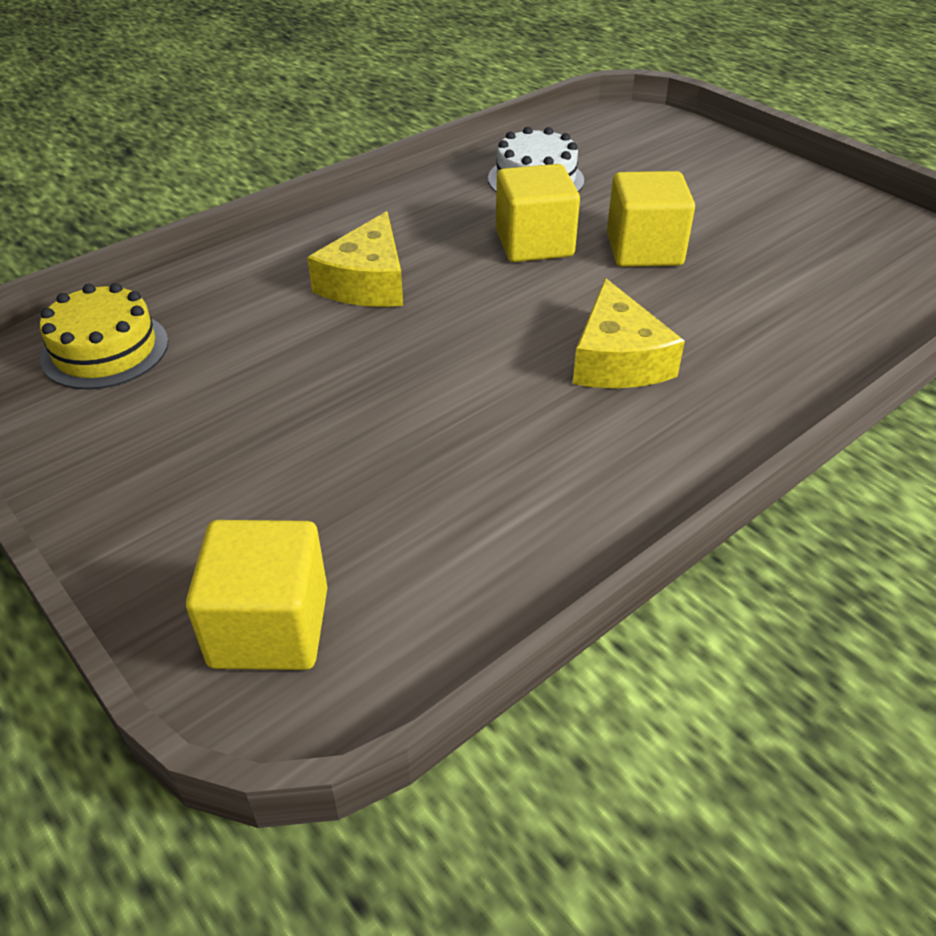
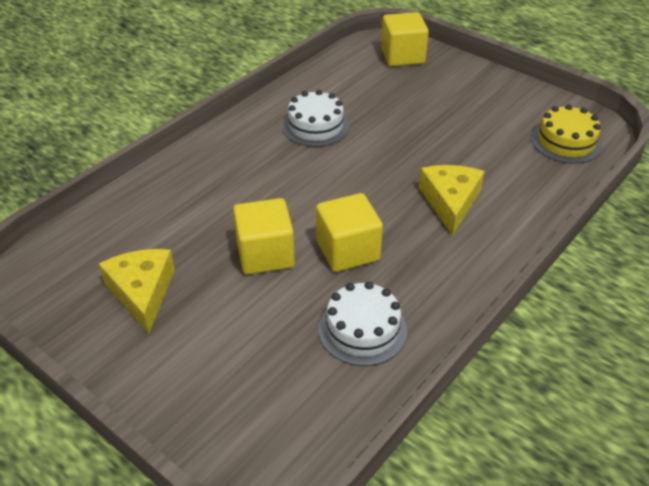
camera: 170 degrees right, 0 degrees up
(547, 434) = (315, 126): none -> white cake
(617, 359) = (282, 168): yellow cheese -> yellow cheese (142, 292)

